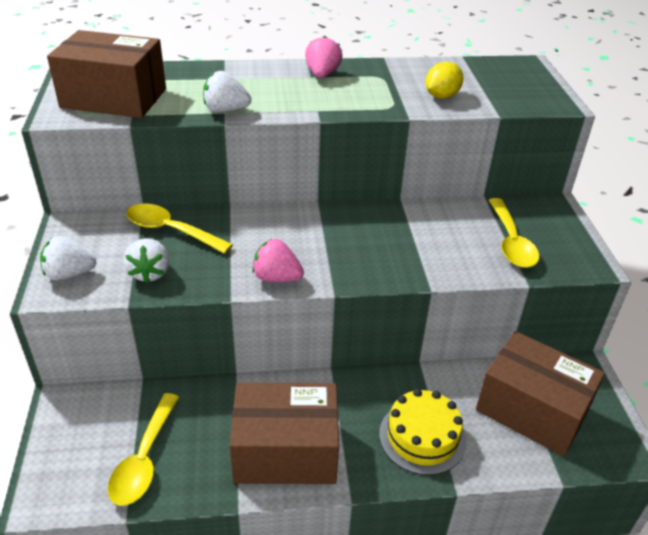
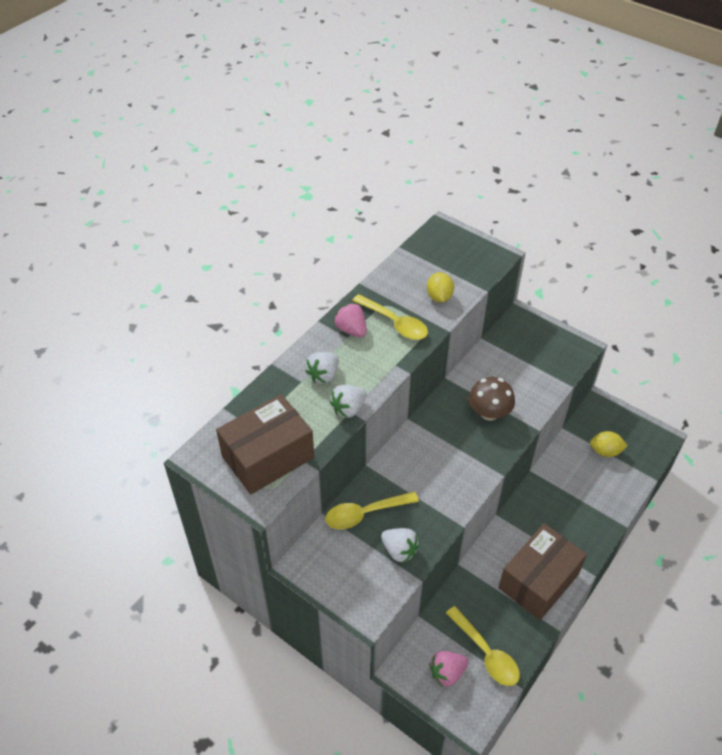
camera: 45 degrees left, 10 degrees up
(69, 274) = (360, 594): white strawberry -> white strawberry (323, 375)
(276, 278) = (464, 491): pink strawberry -> pink strawberry (447, 673)
(400, 245) = (489, 412): none -> brown mushroom
(422, 437) = (581, 512): yellow cake -> none
(511, 242) = (533, 363): yellow spoon -> yellow spoon (395, 323)
(532, 410) = (605, 451): brown box -> yellow lemon

